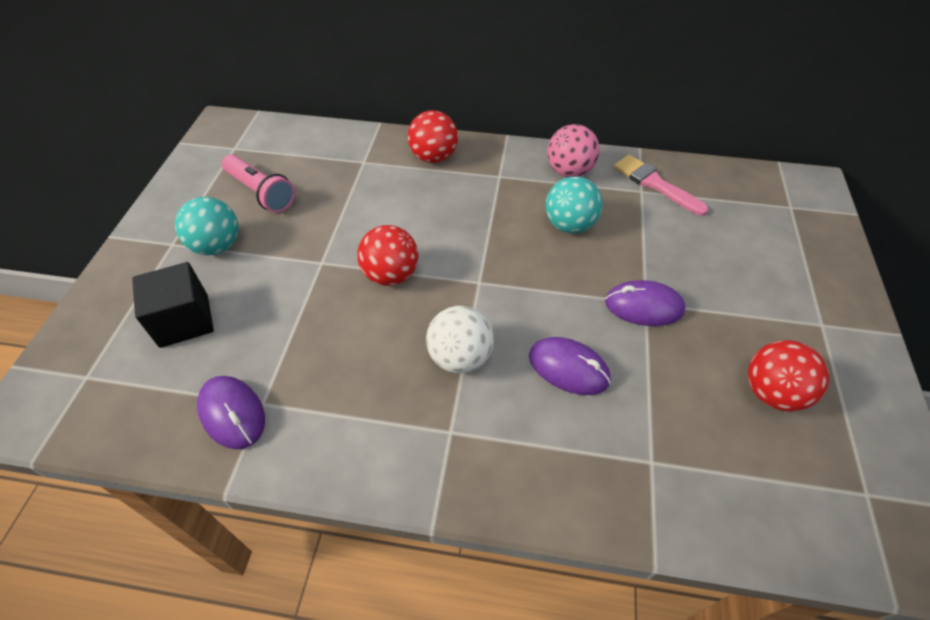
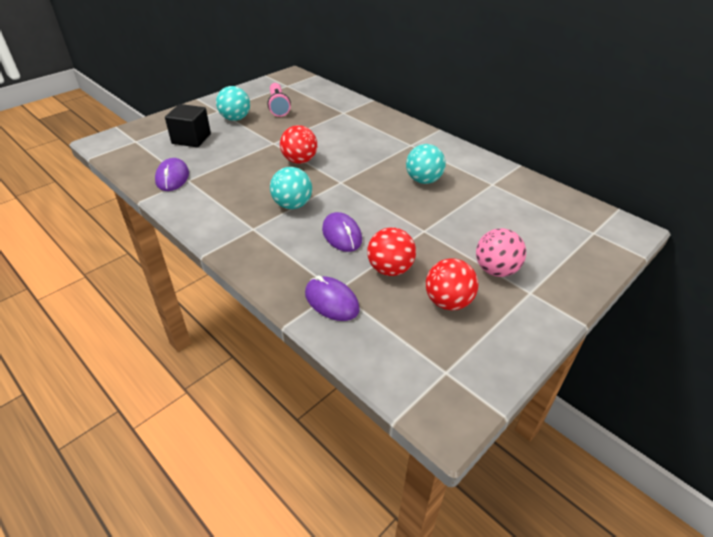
camera: 35 degrees right, 10 degrees down
(434, 157) = (383, 124): red ball -> red ball (390, 269)
(460, 357) = (292, 205): white ball -> turquoise ball
(569, 171) = (456, 158): pink ball -> pink ball (495, 270)
(643, 306) = (420, 231): purple mouse -> purple mouse (331, 301)
(654, 184) = (506, 184): pink brush -> none

